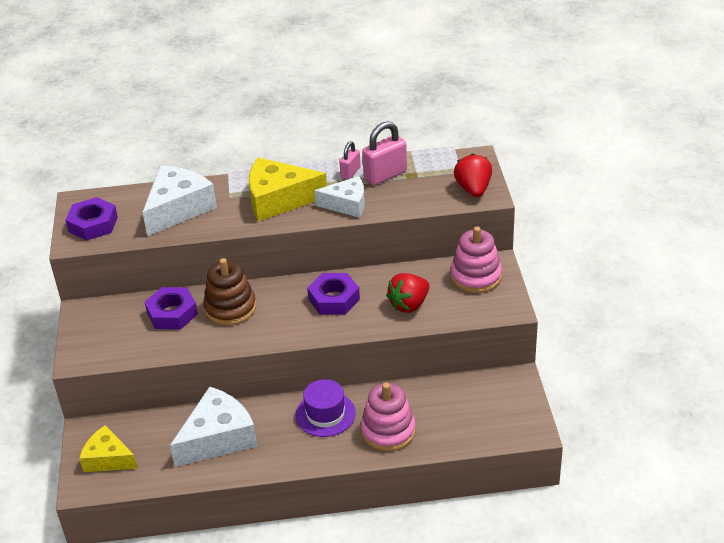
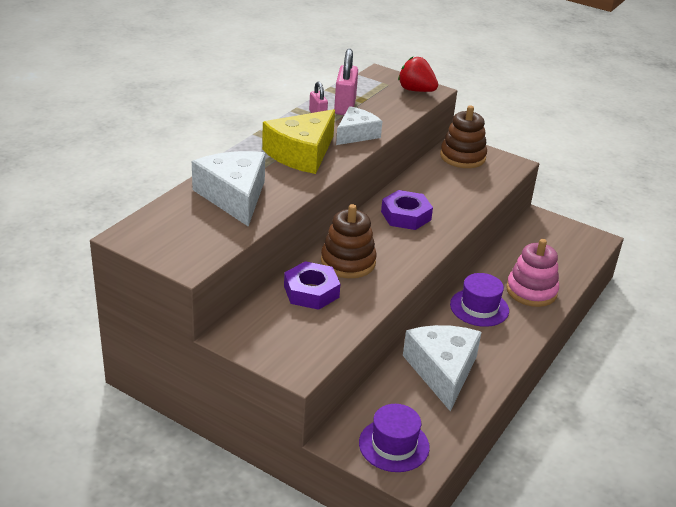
camera: 55 degrees left, 5 degrees down
(93, 224) = (180, 243): purple nut -> none
(108, 459) = (394, 445): yellow cheese -> purple hat
(409, 305) = (457, 193): red strawberry -> none
(476, 277) = (462, 157): pink stacking toy -> brown stacking toy

